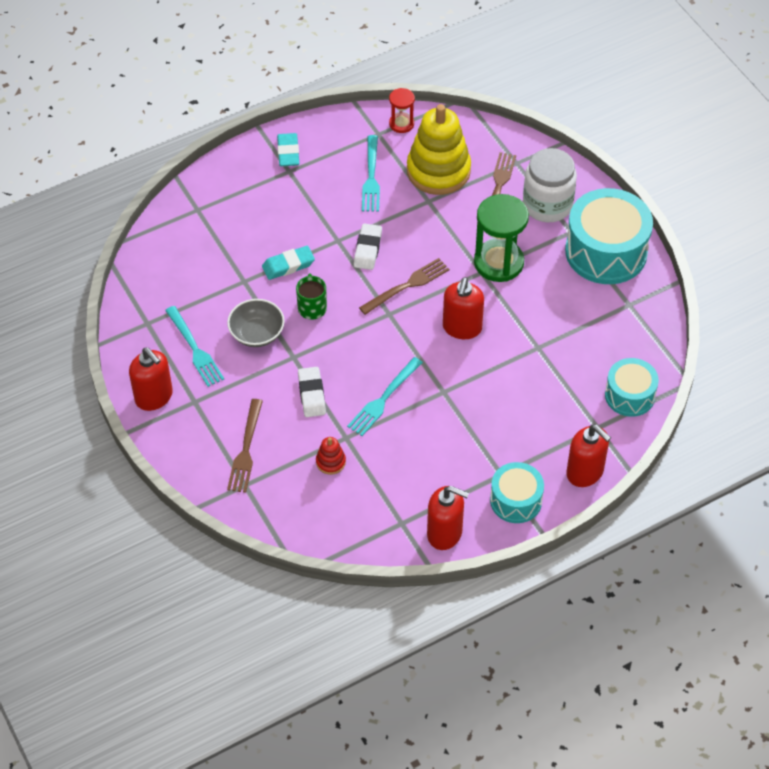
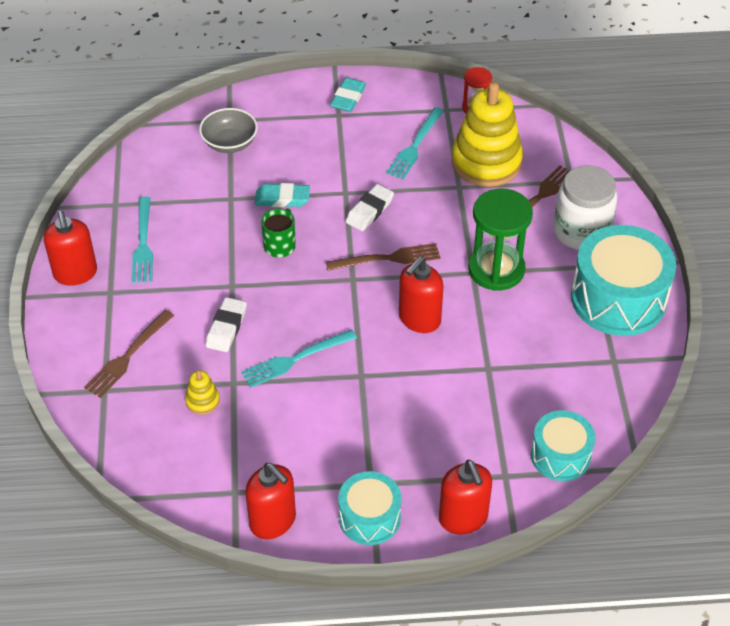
camera: 25 degrees right, 5 degrees down
(257, 333) = (211, 251): grey bowl -> grey bowl (230, 143)
(330, 462) = (202, 401): red stacking toy -> yellow stacking toy

